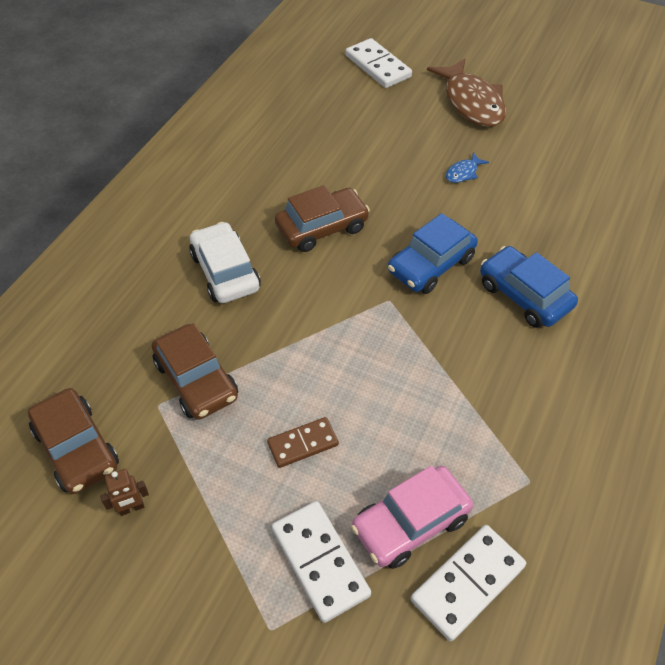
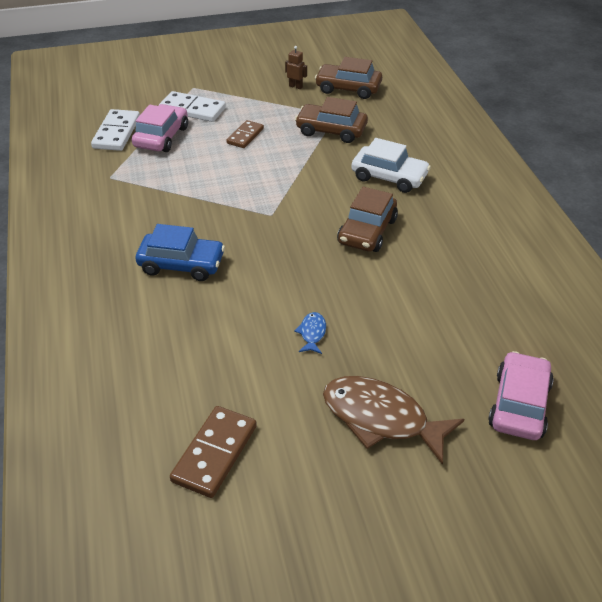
camera: 140 degrees right, 10 degrees down
(132, 508) = (295, 86): brown robot -> brown robot turned 90 degrees clockwise
(378, 66) = (519, 405): white domino -> pink car
(431, 264) = (266, 249): blue car -> none
(599, 139) = (214, 453): none -> brown domino

